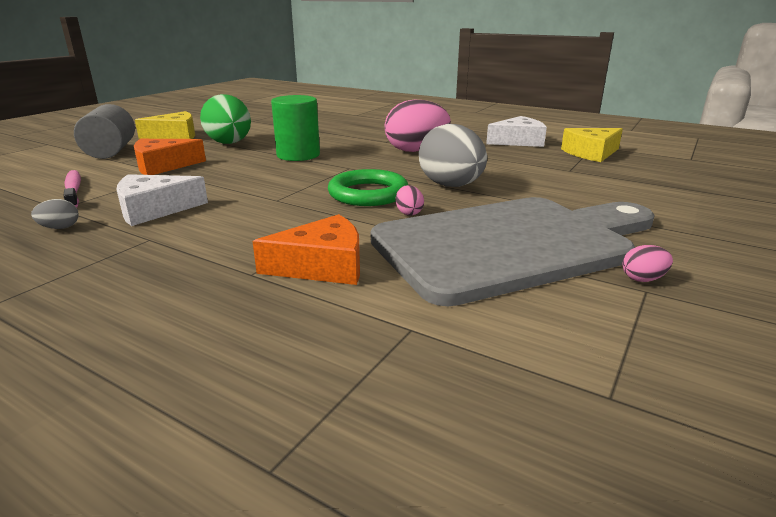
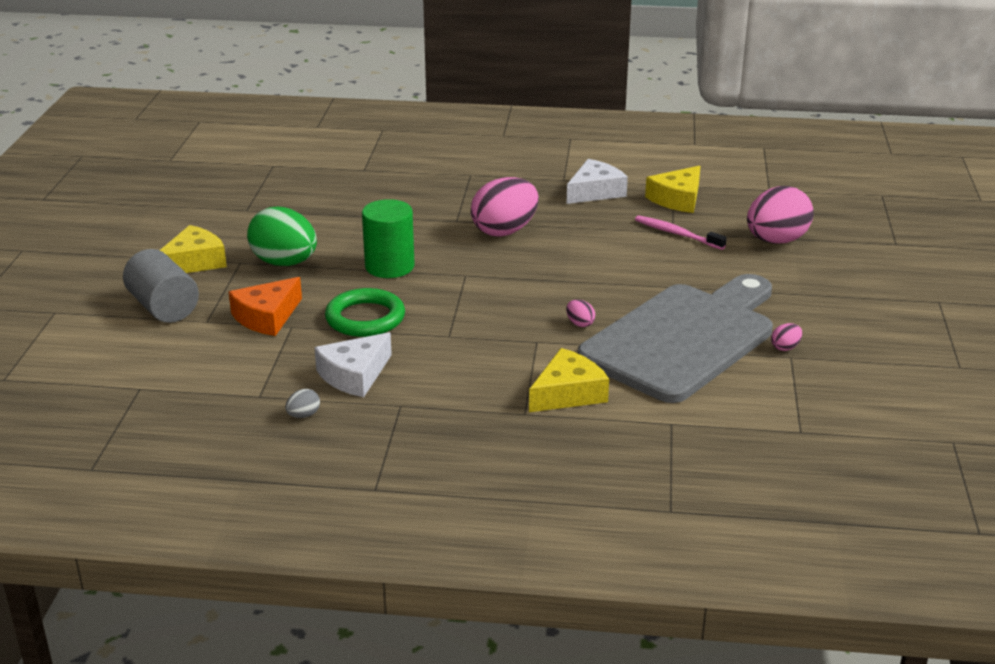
camera: 25 degrees left, 5 degrees up
(73, 190) = (232, 372): pink toothbrush -> pink toothbrush (677, 234)
(322, 266) = (568, 393): orange cheese -> yellow cheese
(368, 193) = (522, 308): green ring -> green ring (365, 318)
(451, 186) = (585, 280): grey egg -> none
(681, 190) = (776, 241): none -> pink egg

